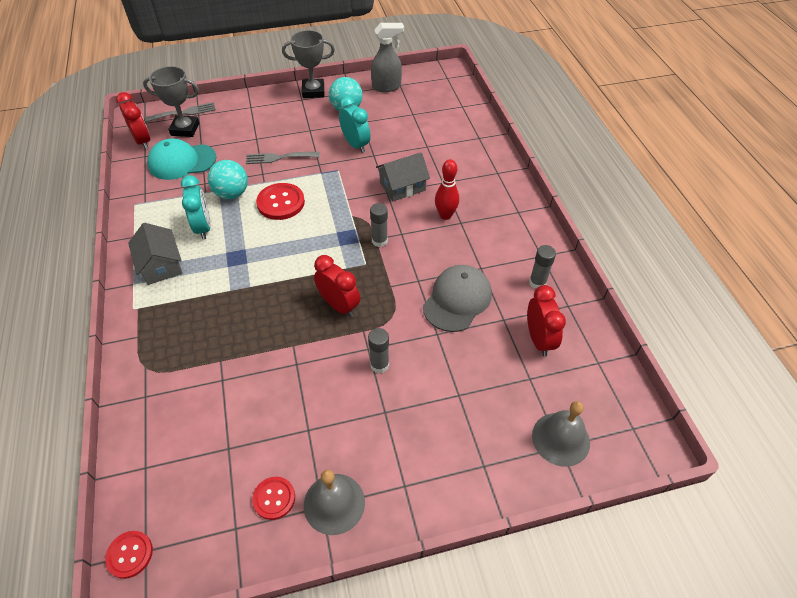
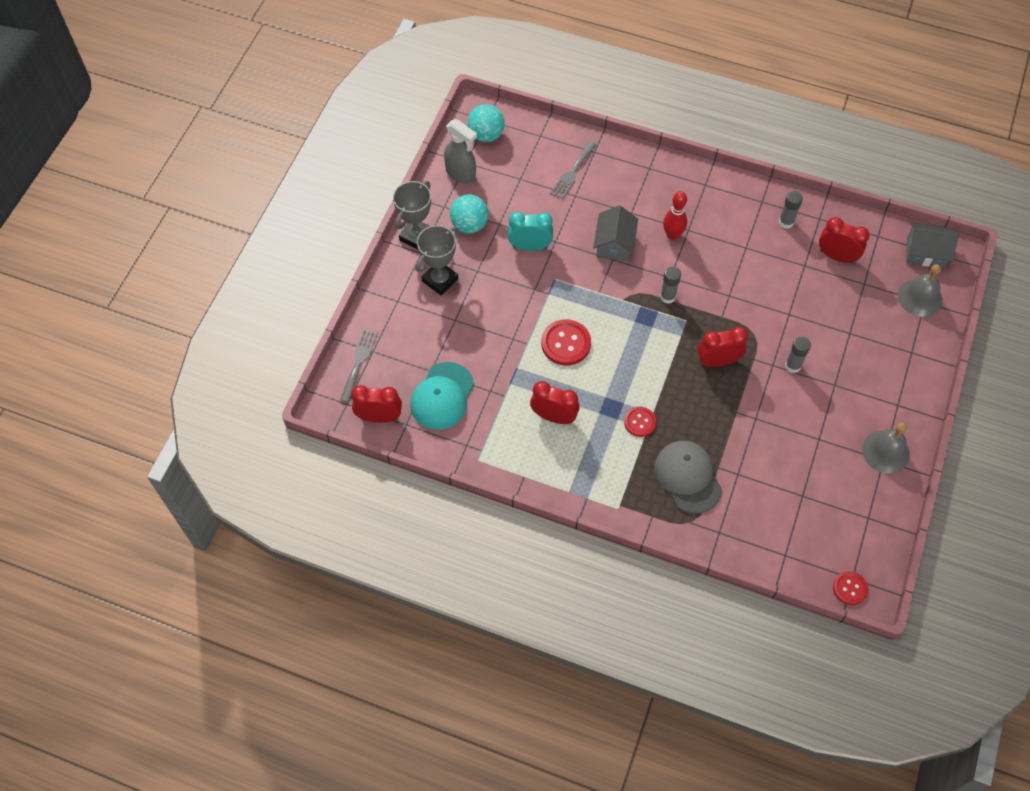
camera: 55 degrees left, 10 degrees up
(161, 265) = (579, 468): grey house -> grey house (925, 252)
(185, 129) = (389, 373): grey trophy -> grey trophy (440, 280)
(203, 227) = (554, 416): turquoise clock -> red clock
(232, 194) = (523, 375): turquoise ball -> turquoise ball (486, 135)
(274, 498) = (860, 485): red button -> red button (640, 422)
(279, 158) = (500, 315): grey fork -> grey fork (572, 172)
(387, 87) = (461, 174): grey spray bottle -> grey spray bottle turned 105 degrees clockwise
(457, 300) = (766, 282): grey cap -> grey cap (688, 477)

